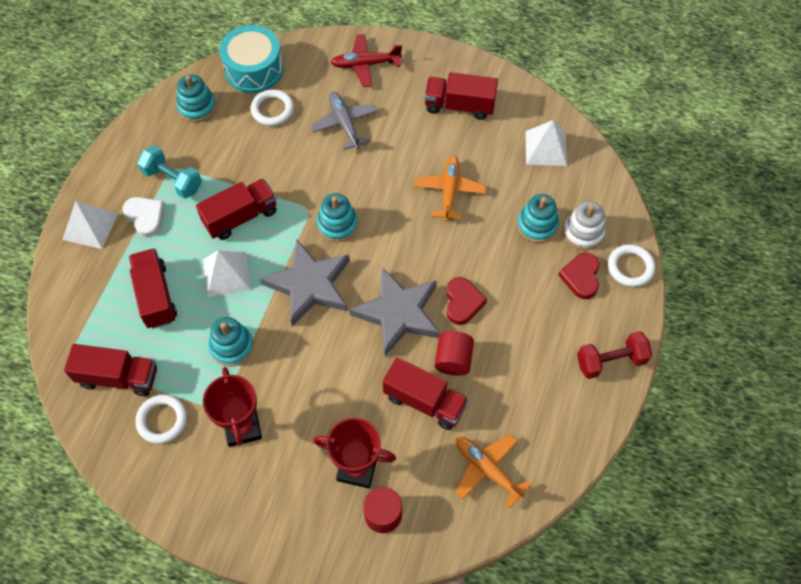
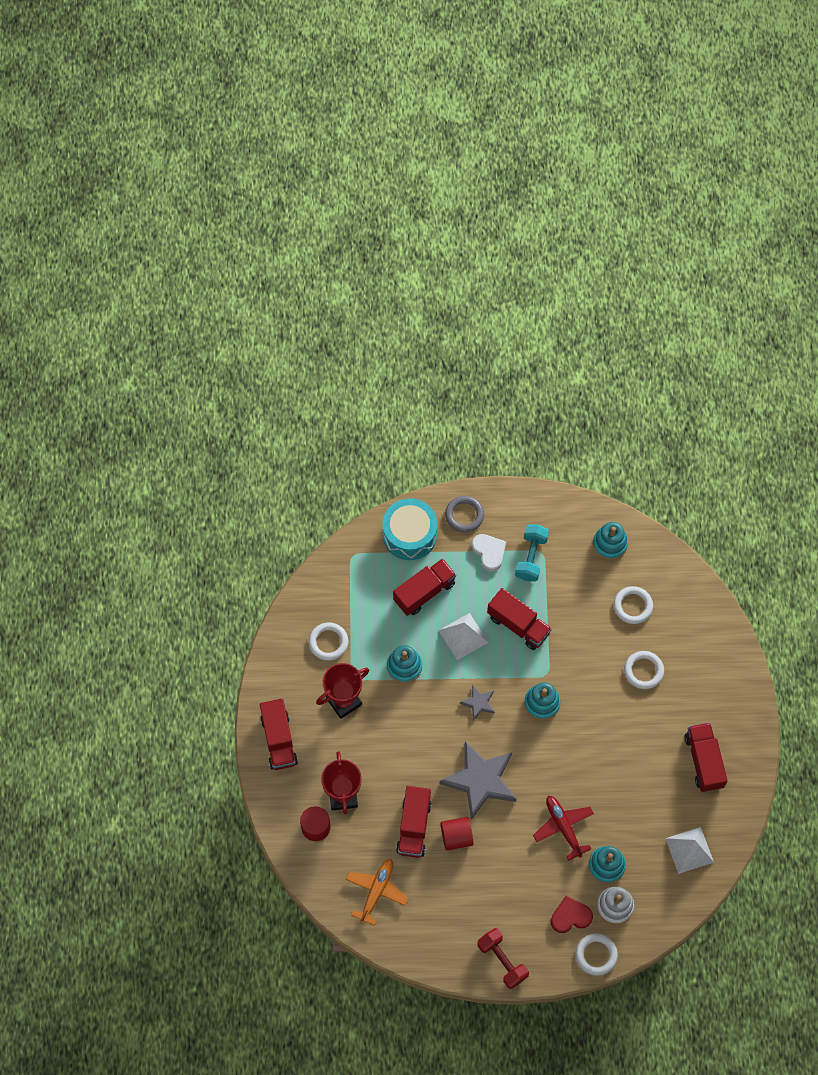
camera: 70 degrees right, 5 degrees up
(90, 226) = (464, 515): white pyramid -> grey ring
(118, 377) = (349, 596): red truck -> red truck (279, 740)
(145, 217) = (489, 552): white heart -> white heart turned 60 degrees counterclockwise
(254, 69) = (668, 573): turquoise drum -> turquoise drum (409, 534)
(309, 285) = (478, 703): grey star -> grey star, size x0.47
(344, 123) = (643, 671): grey plane -> white ring
(365, 64) = (714, 664): red plane -> red plane (563, 827)
(449, 191) = (611, 782): orange plane -> none
(463, 302) = (509, 828): red heart -> none

